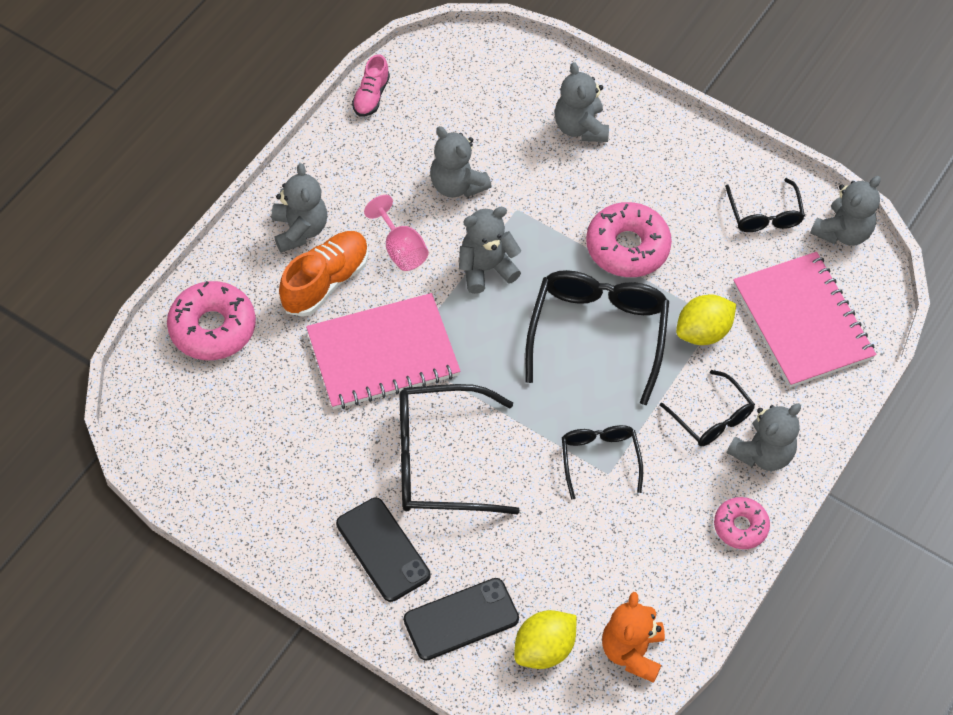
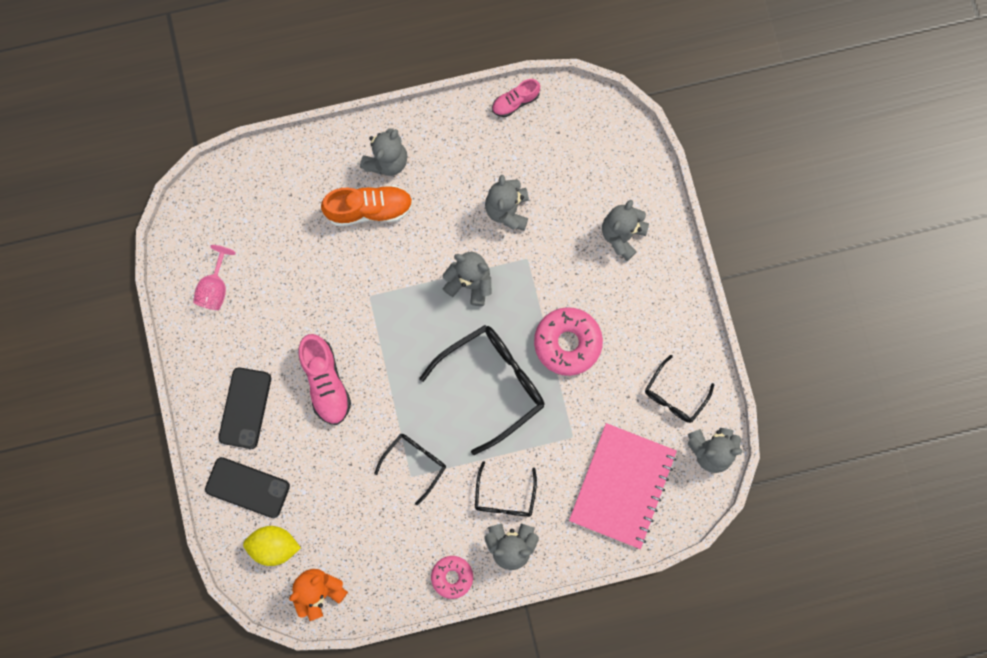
camera: 45 degrees right, 20 degrees up
(212, 328) = (279, 184): pink donut -> none
(383, 353) = (358, 286): pink notebook -> none
(401, 249) = (432, 225): pink goblet -> pink goblet (215, 288)
(440, 461) = (326, 382): black glasses -> pink shoe
(703, 332) = (555, 439): yellow lemon -> none

